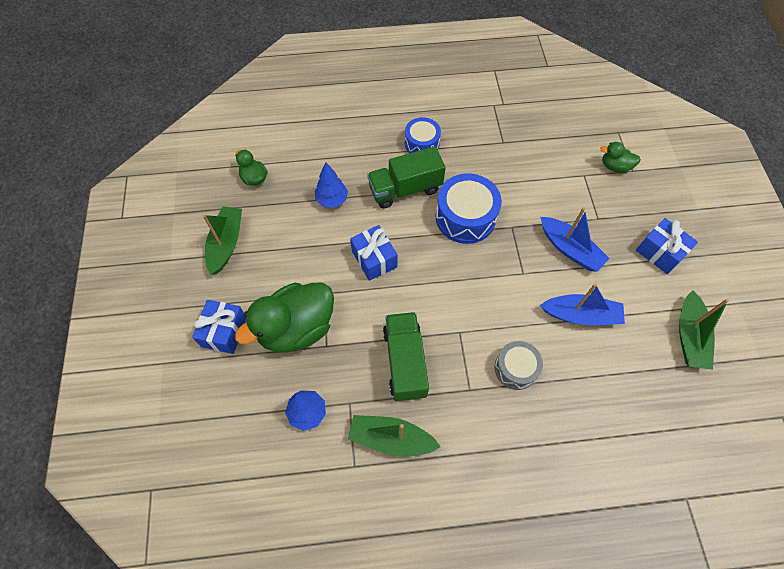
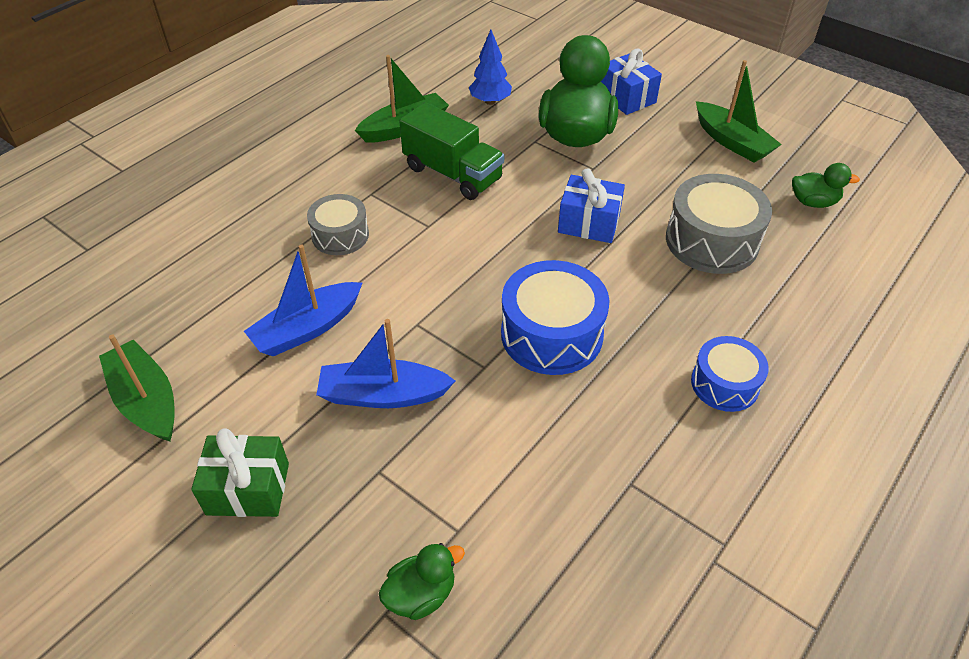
camera: 135 degrees right, 15 degrees down
(332, 200) = (711, 241): blue tree -> grey drum
(405, 189) = (659, 311): green truck -> none
(660, 252) = (248, 489): blue gift -> green gift

